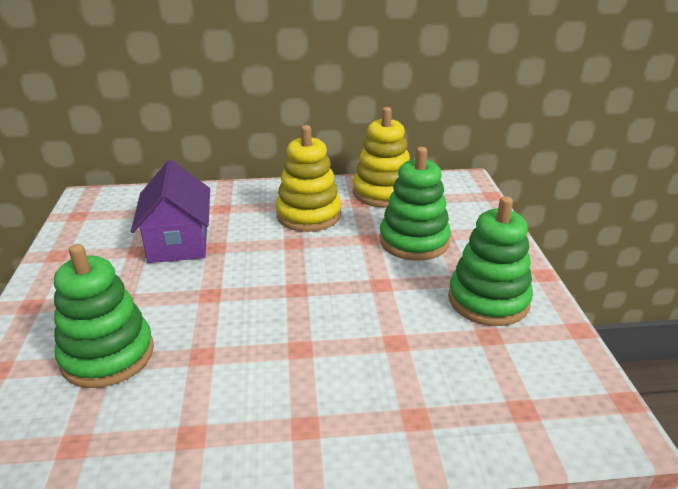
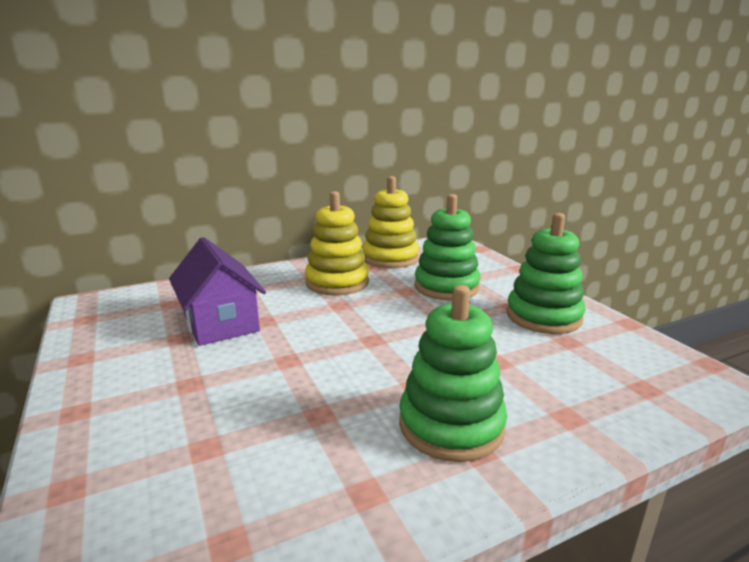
camera: 20 degrees left, 10 degrees down
(107, 355) = (210, 438): green stacking toy -> green stacking toy (451, 425)

